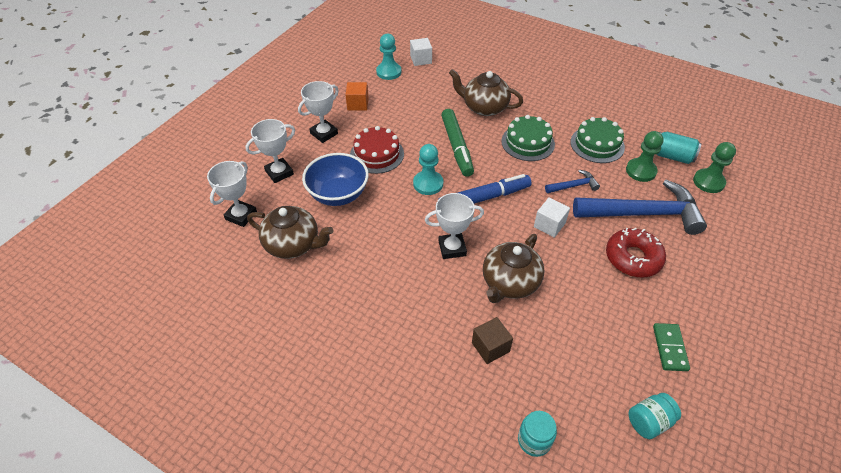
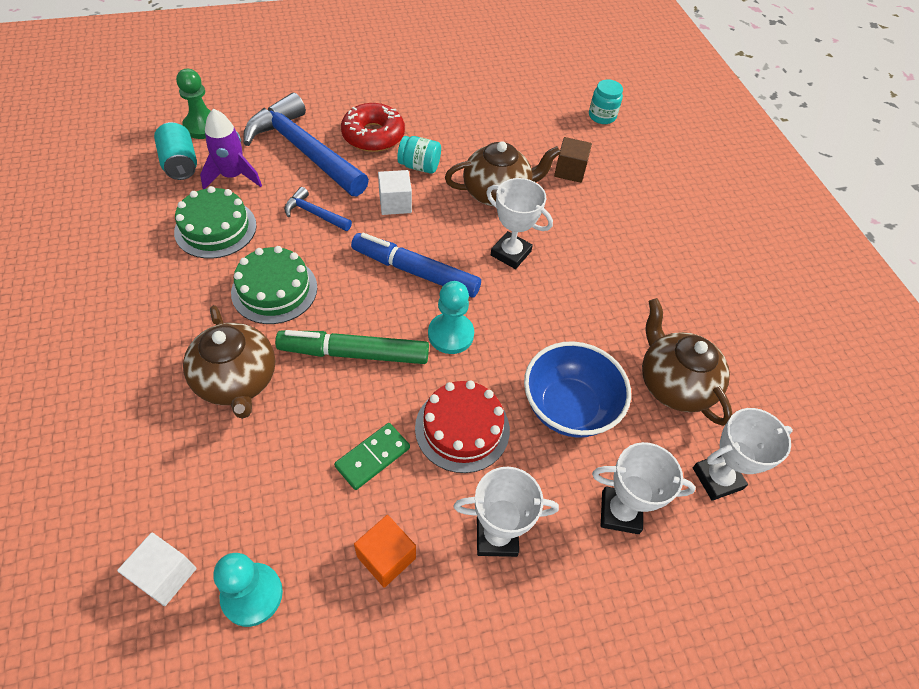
camera: 140 degrees left, 5 degrees up
(456, 146) = (355, 353): green marker -> green marker turned 120 degrees counterclockwise
(641, 171) = (233, 176): green pawn -> purple rocket
(649, 421) = (517, 76): turquoise jar -> turquoise jar (419, 166)
(670, 348) = (445, 86): green domino -> green domino (372, 457)

